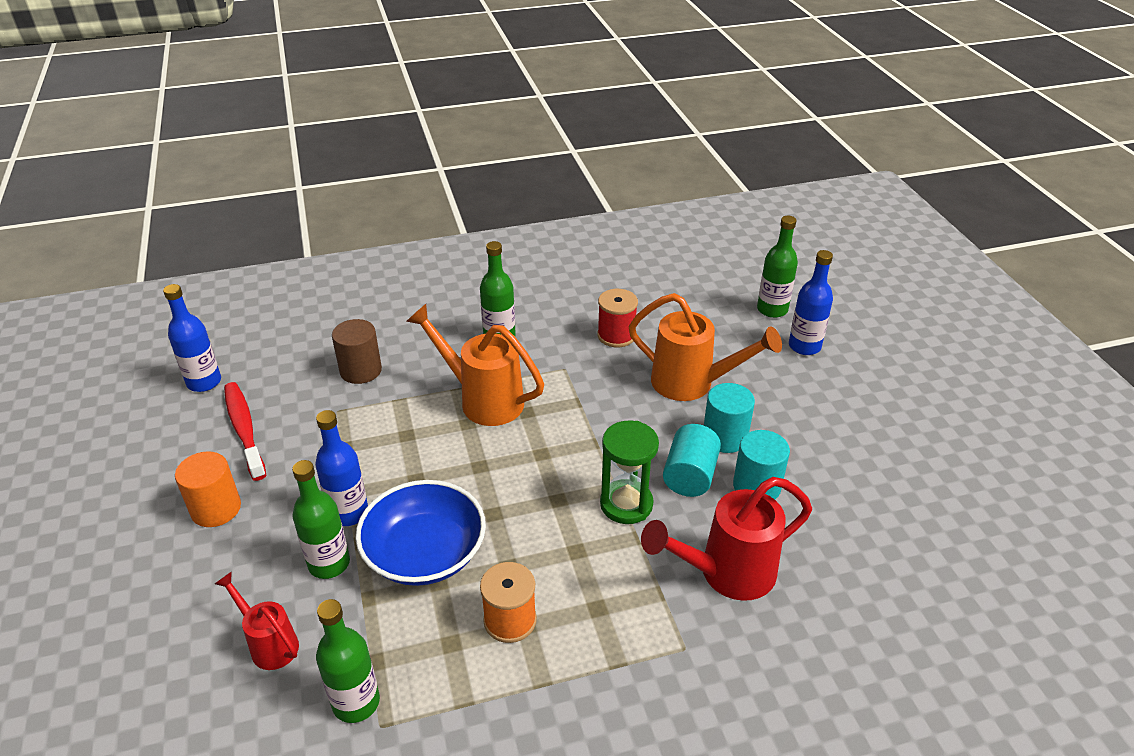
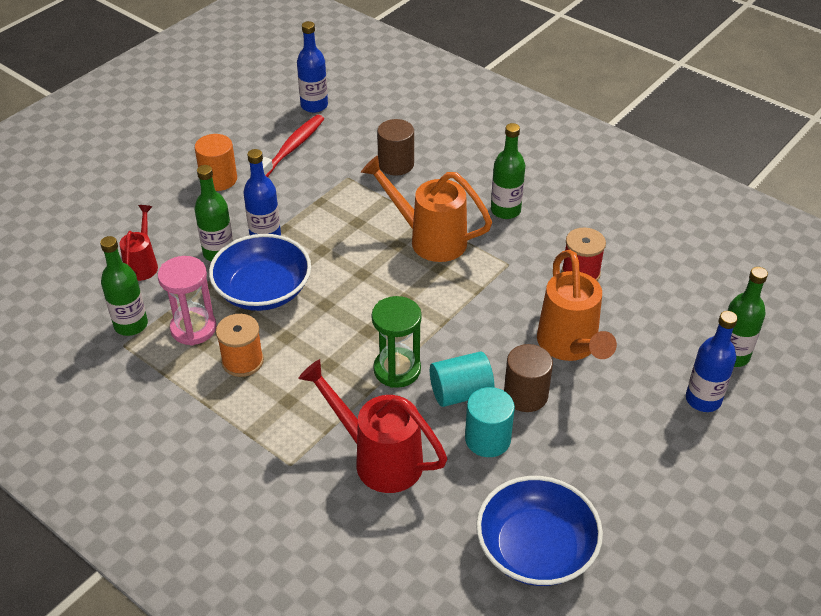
camera: 55 degrees right, 5 degrees up
(420, 642) = (193, 328): none -> pink hourglass
(482, 399) = (429, 239): orange watering can -> orange watering can turned 60 degrees counterclockwise
(725, 437) = (525, 395): turquoise cylinder -> brown cylinder
(896, 519) = (536, 548): none -> blue bowl

